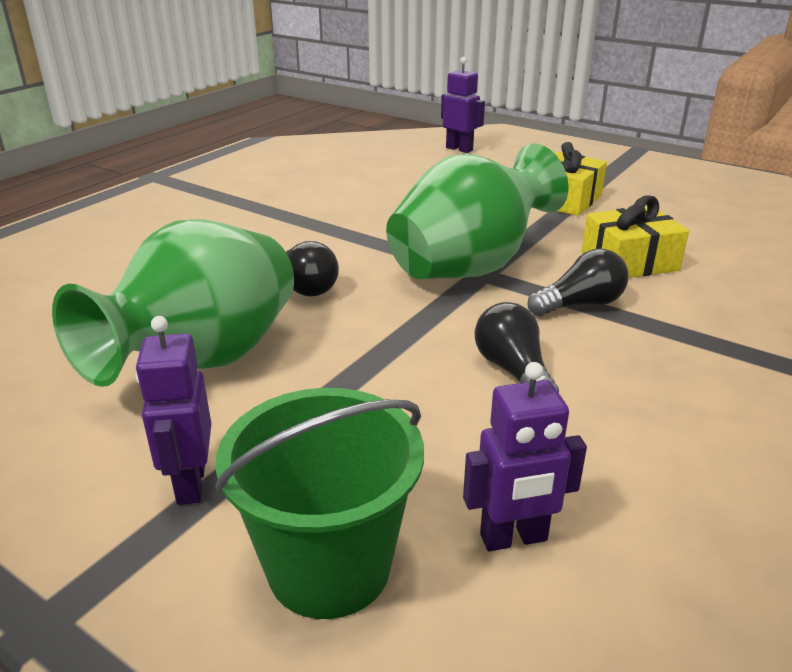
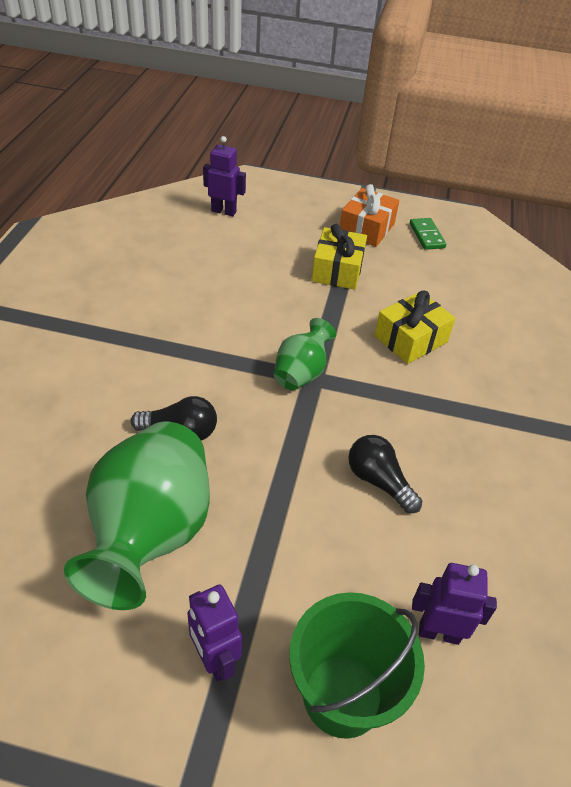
camera: 25 degrees left, 15 degrees up
(469, 268) = (301, 373): green vase -> green vase, size x0.52
(514, 538) = (439, 632): purple robot -> purple robot turned 135 degrees counterclockwise
(580, 304) = (395, 397): black light bulb -> none
(620, 175) = (366, 228): none -> orange gift
(696, 188) = (426, 236): none -> green domino

